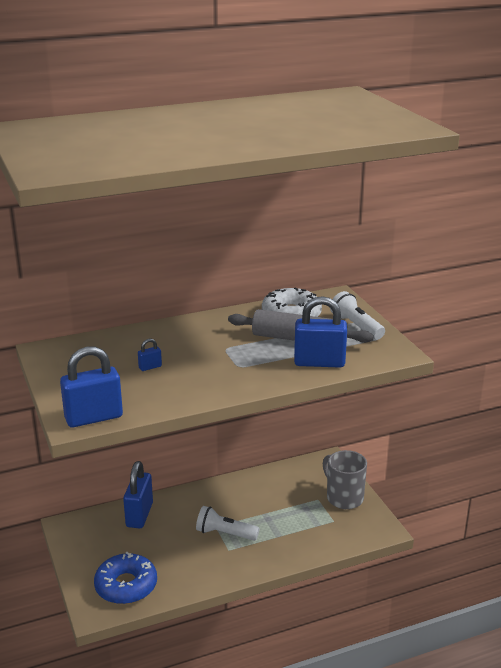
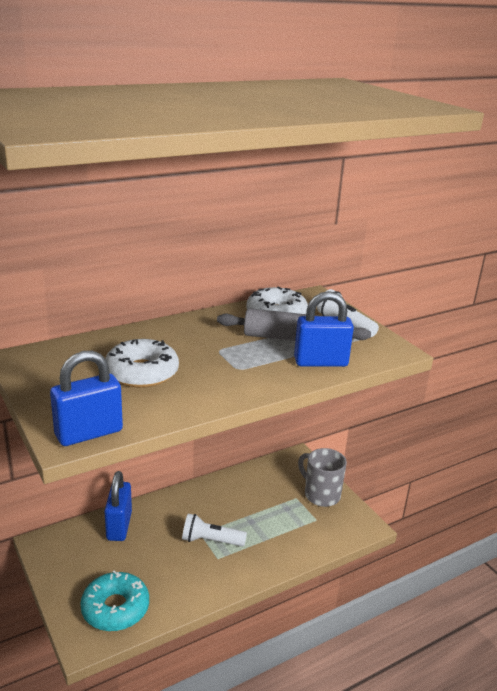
camera: 10 degrees left, 0 degrees up
(126, 586) = (115, 608): blue donut -> turquoise donut
(150, 367) = (142, 372): blue padlock -> white donut

